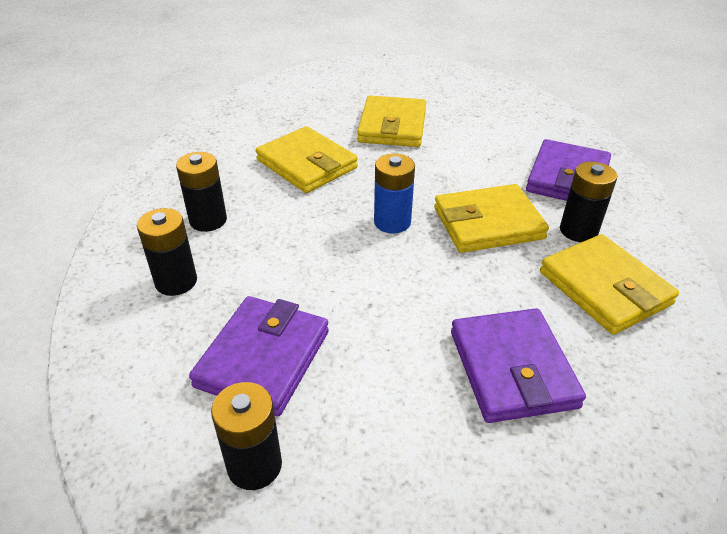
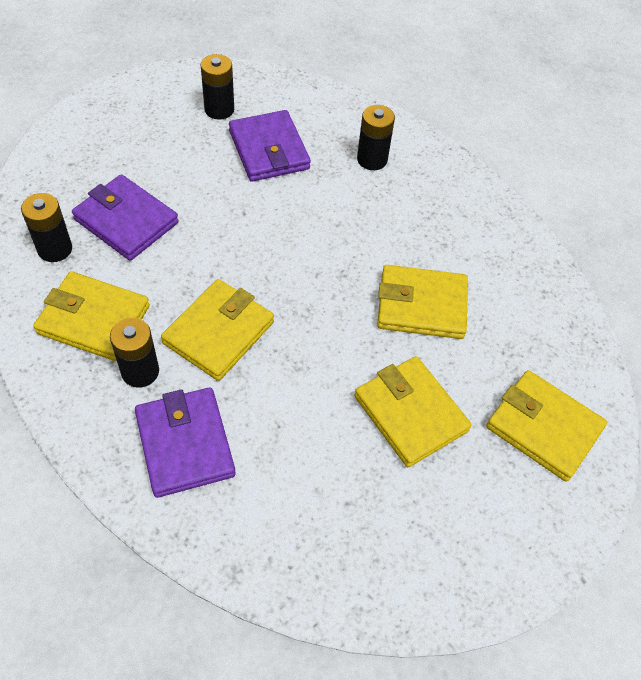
camera: 135 degrees right, 15 degrees up
(208, 220) = (416, 208): black battery -> black battery (55, 249)
(322, 91) = (543, 427): none -> yellow wallet
(392, 222) = (292, 287): blue battery -> none

